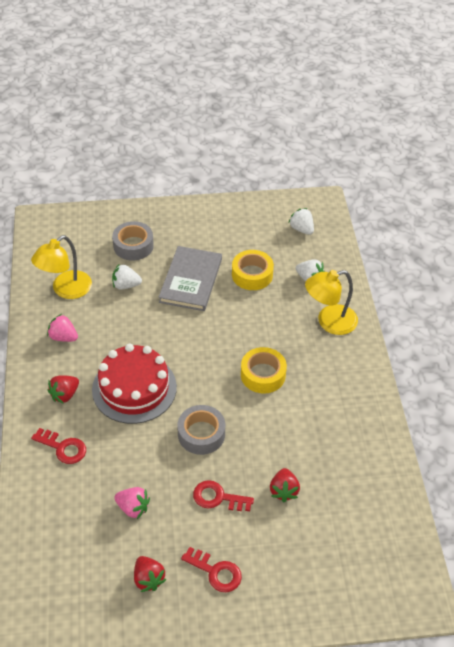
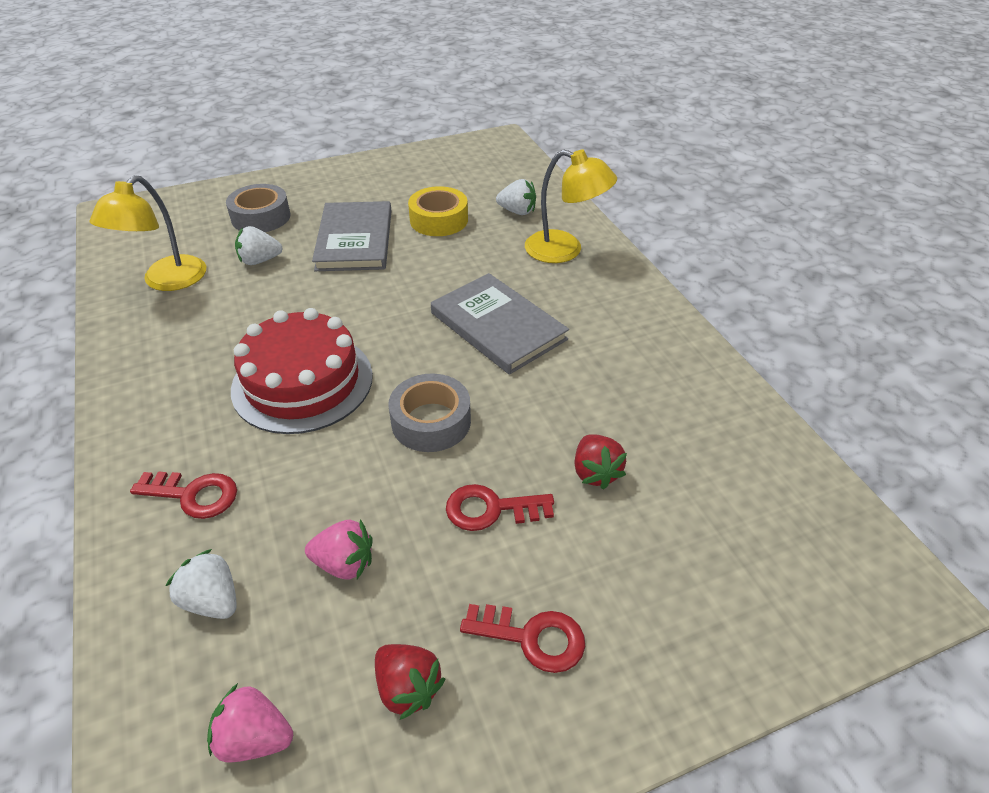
camera: 15 degrees left, 5 degrees down
(63, 337) = (171, 338): pink strawberry -> pink strawberry (255, 738)
(65, 395) = (185, 415): red strawberry -> none
(263, 375) = (498, 326): yellow tape -> grey book
(301, 229) = (486, 167): white strawberry -> white strawberry (212, 600)
(329, 322) = (565, 250): yellow lamp -> yellow lamp turned 120 degrees counterclockwise

